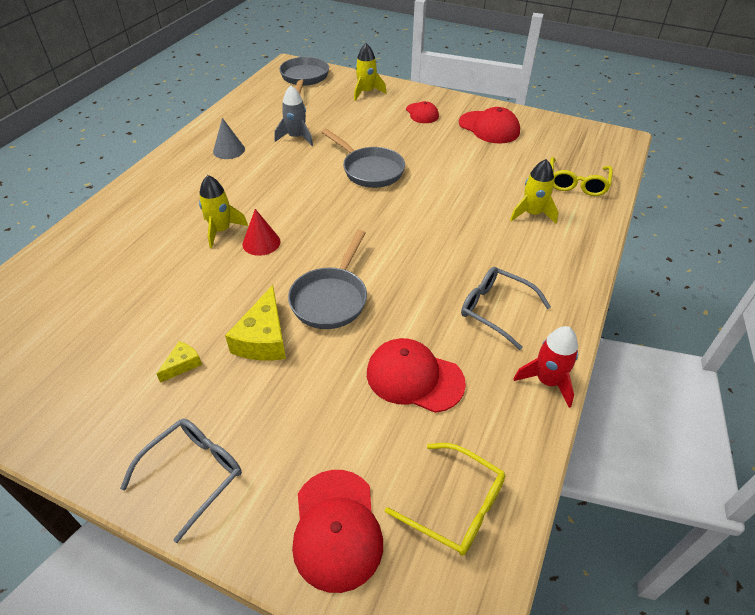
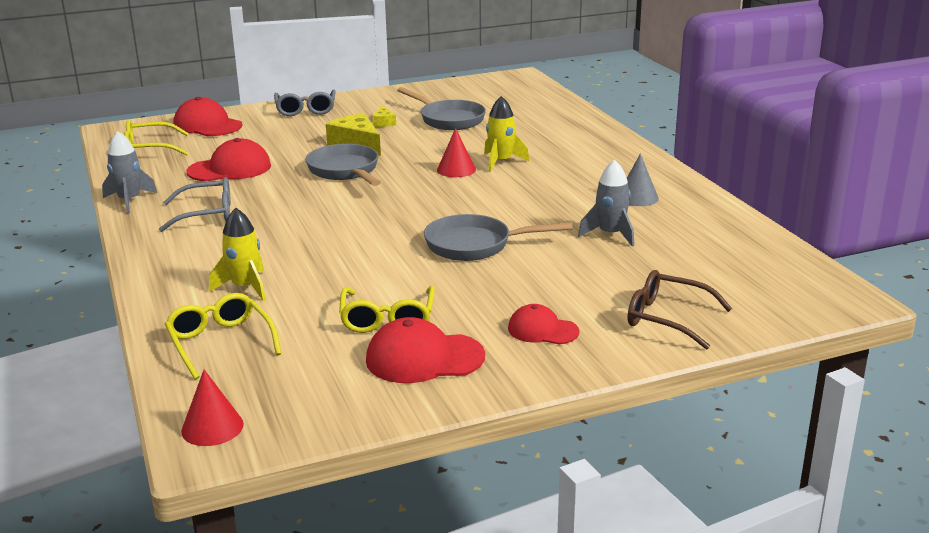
camera: 135 degrees right, 20 degrees down
(304, 78) = (781, 294): grey pan -> grey pan (449, 119)
(366, 92) = (668, 318): yellow rocket -> brown glasses
(479, 153) = (387, 318): none -> yellow glasses
(547, 381) = (129, 201): red rocket -> grey rocket
(611, 144) = (212, 427): none -> red cone

